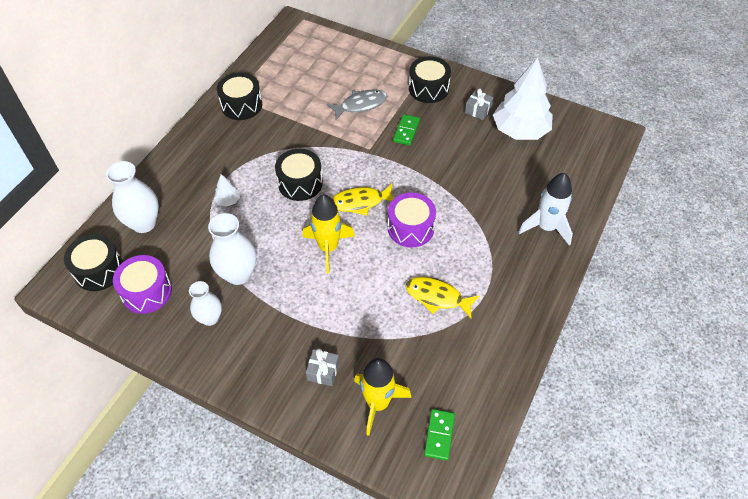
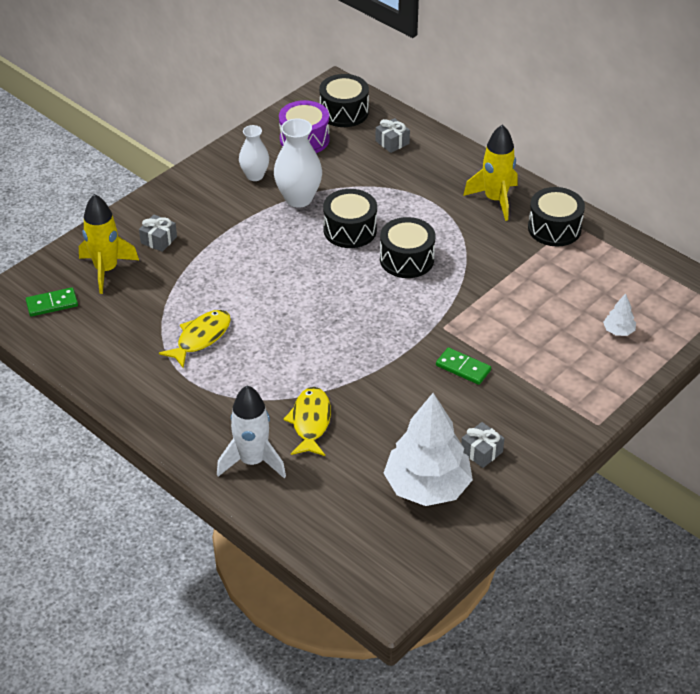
camera: 105 degrees right, 10 degrees down
(144, 223) = (392, 142): white vase -> grey gift
(228, 200) = (401, 202): white tree -> white tree (618, 331)
(328, 248) = (304, 267): yellow rocket -> yellow rocket (495, 200)
(360, 202) = (358, 303): yellow fish -> yellow fish (310, 422)
(361, 105) = (525, 334): grey fish -> none
(410, 228) = (303, 337): purple drum -> none
(428, 88) = (540, 409): black drum -> black drum (350, 230)
(439, 435) = (52, 304): green domino -> green domino turned 45 degrees counterclockwise

